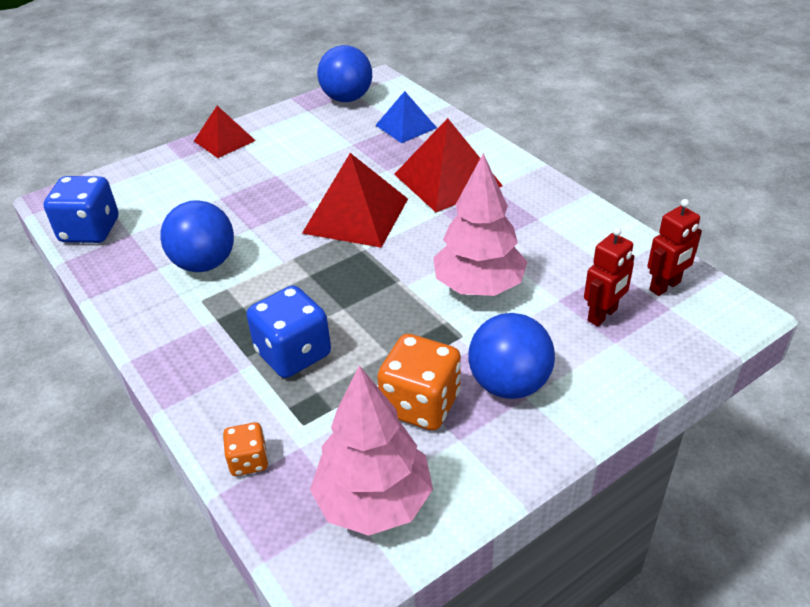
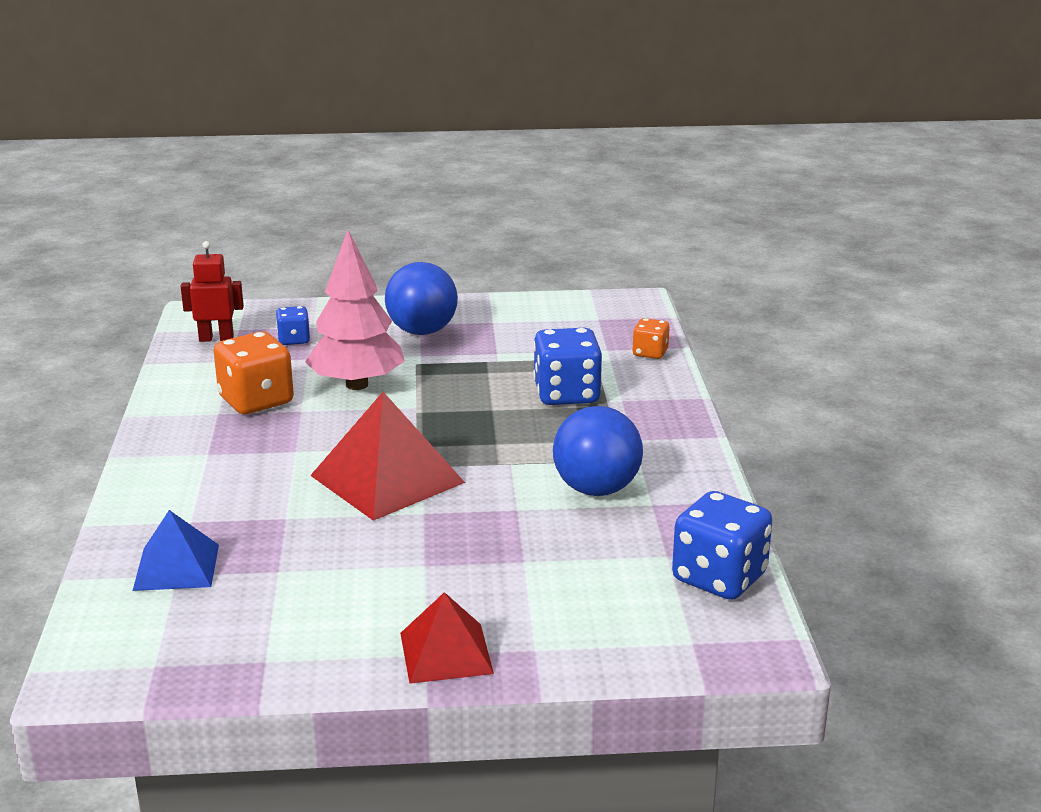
camera: 150 degrees left, 15 degrees down
(347, 98) = (181, 656): blue ball -> none
(374, 502) = (579, 316): pink tree -> none
(420, 404) = (498, 341): orange dice -> orange dice (256, 401)
(447, 180) = (239, 478): red pyramid -> none
(602, 315) = (294, 340): red robot -> blue dice

